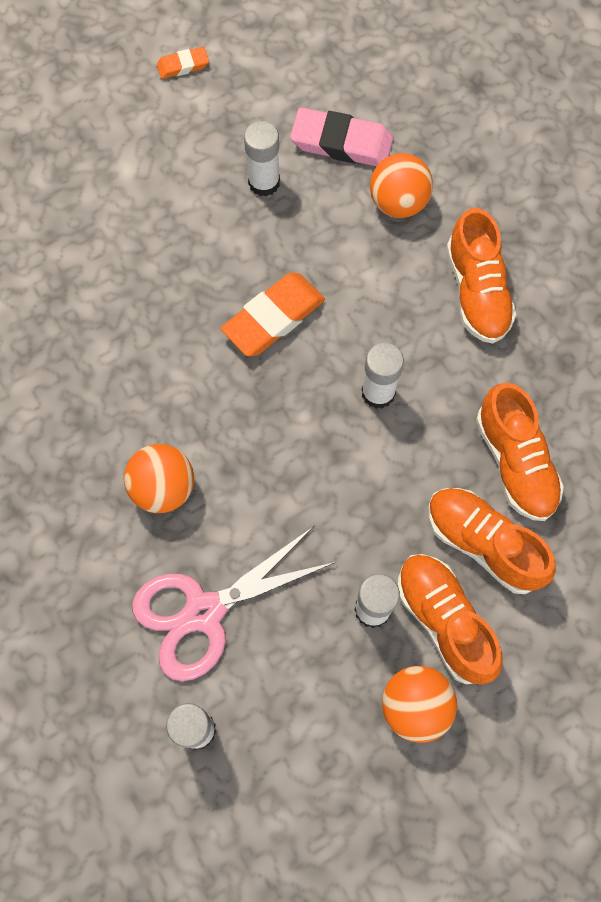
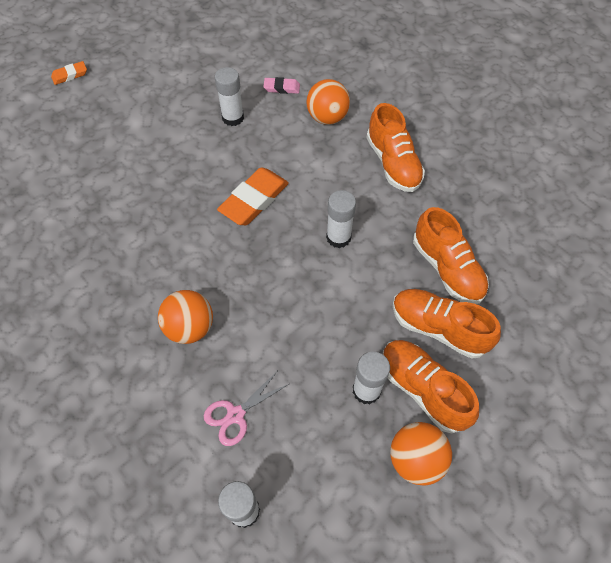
camera: 10 degrees left, 10 degrees down
(183, 66) = (166, 57): orange eraser -> orange eraser (70, 75)
(204, 612) = (236, 415): pink scissors -> pink scissors, size x0.55
(341, 143) = (281, 88): pink eraser -> pink eraser, size x0.53

